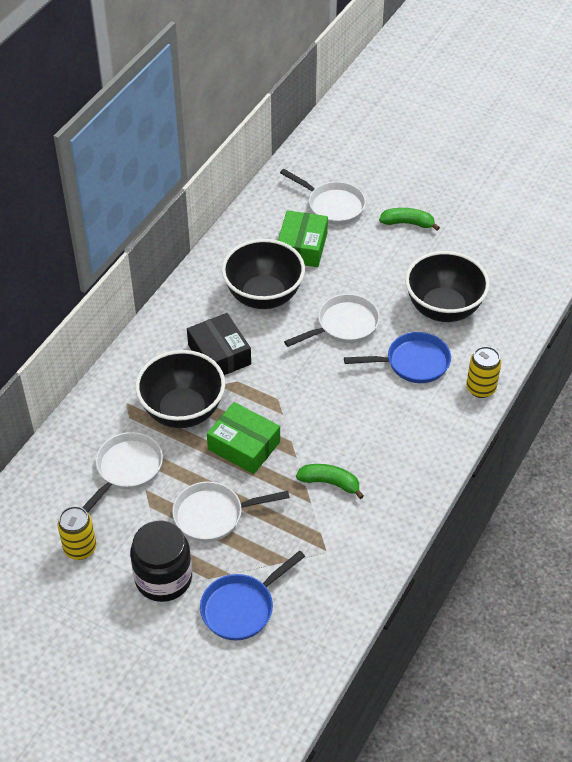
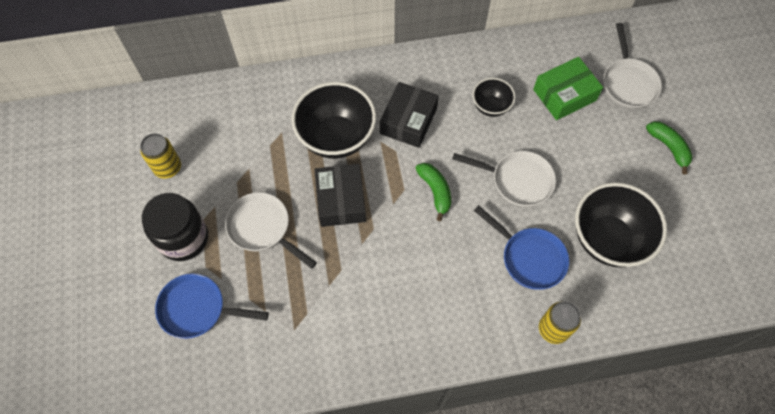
camera: 50 degrees right, 15 degrees up
(126, 469) = (255, 144): white pan -> none
(244, 445) = (341, 200): green box -> black box
(263, 296) = (491, 107): black bowl -> black bowl, size x0.53
(330, 483) = (358, 285): green banana -> green banana (435, 191)

